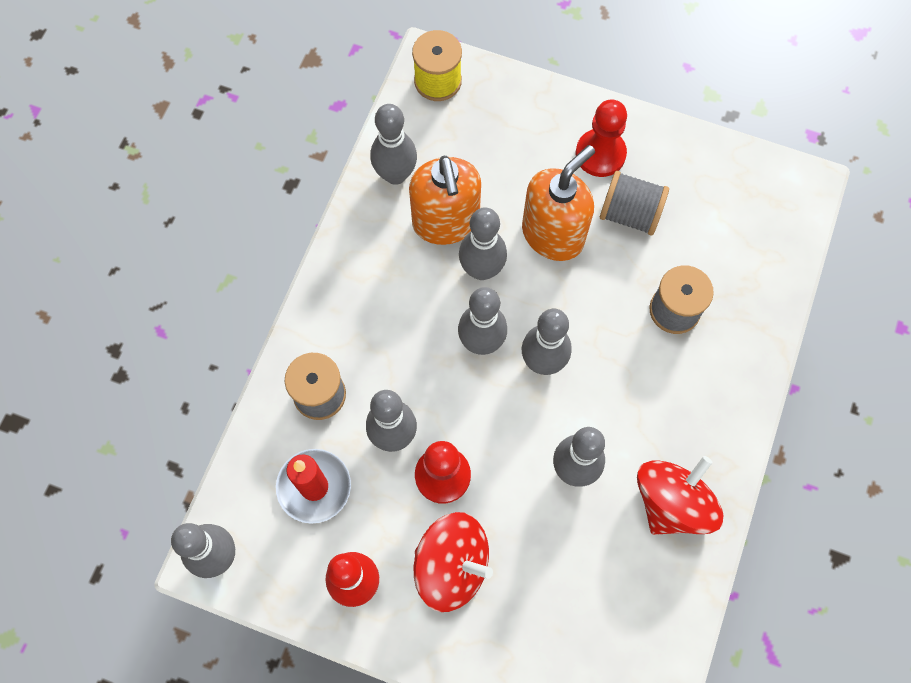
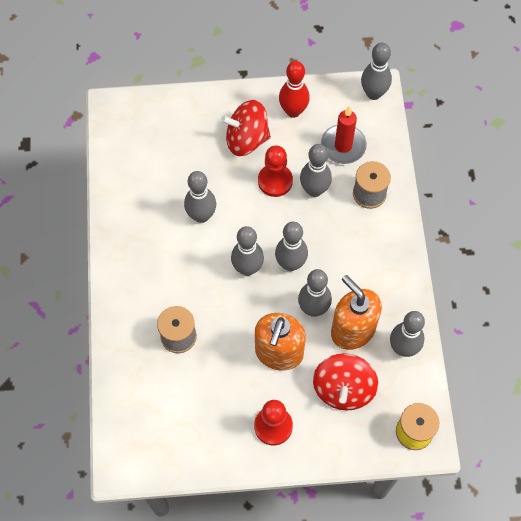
camera: 155 degrees right, 5 degrees down
(630, 214) = (234, 390): grey spool -> none
(672, 503) = (137, 221): red spinning top -> red spinning top (343, 389)

